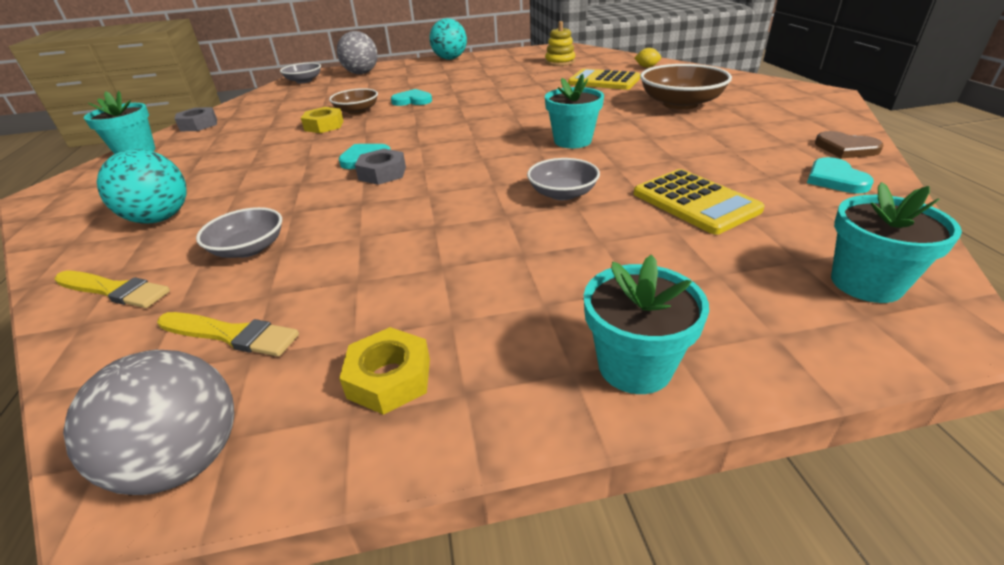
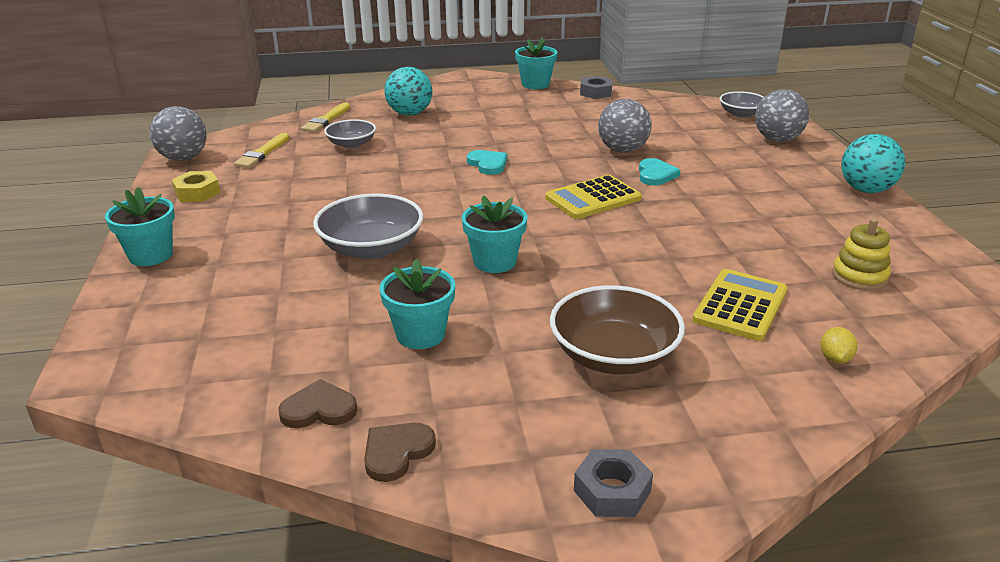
camera: 90 degrees right, 5 degrees down
(324, 126) = (579, 140): yellow nut -> none
(357, 111) = (622, 150): brown bowl -> grey ball
(382, 173) = (451, 173): grey nut -> grey nut (612, 491)
(562, 193) = (371, 248): grey bowl -> grey bowl, size x1.66
(695, 202) = (319, 310): yellow calculator -> yellow calculator (593, 198)
(835, 179) = (319, 409): turquoise heart -> brown heart
(866, 283) = (151, 359): turquoise flower pot -> turquoise flower pot (420, 334)

